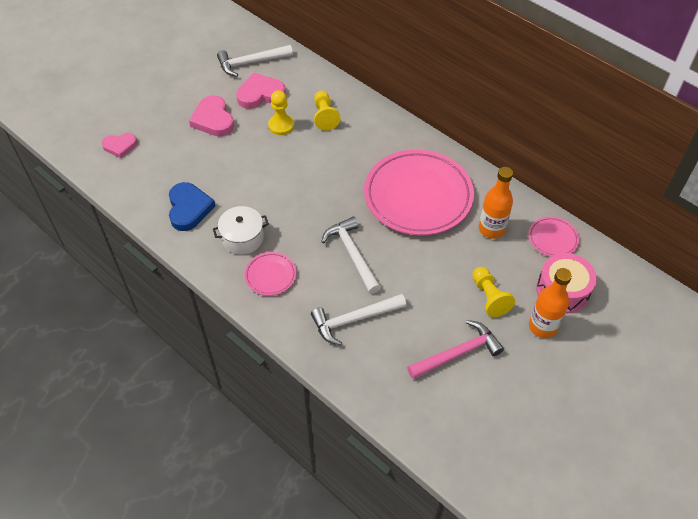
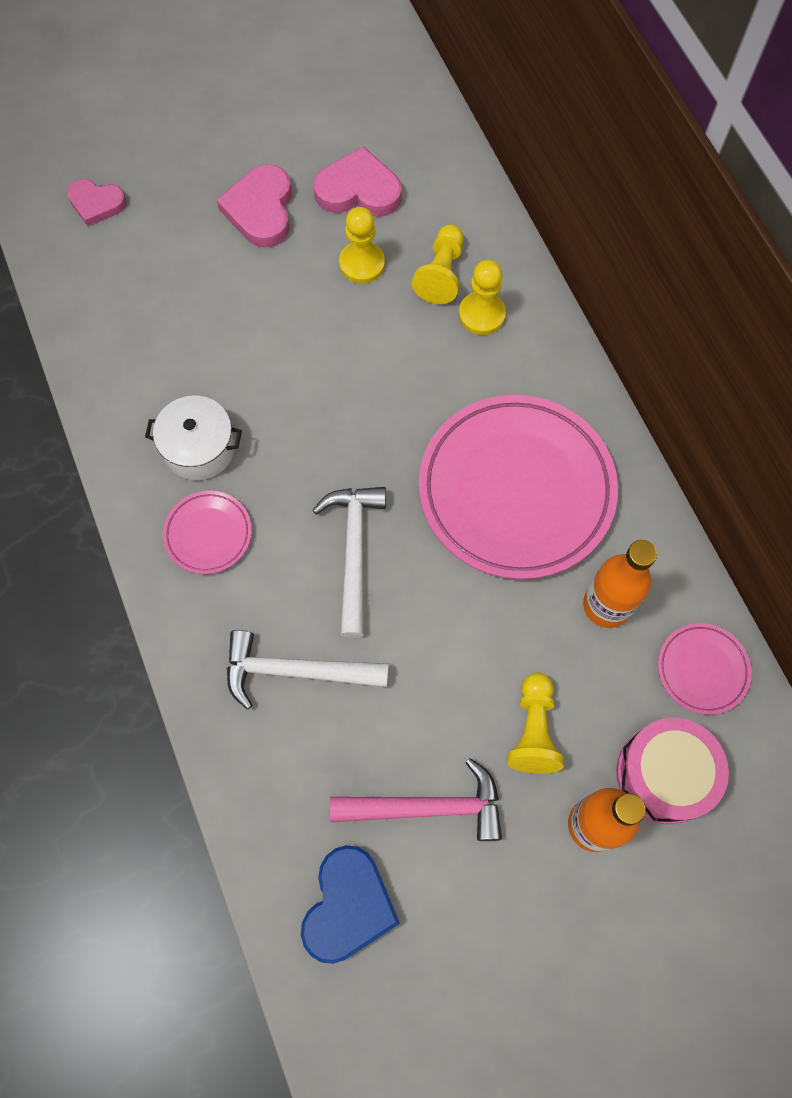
camera: 25 degrees right, 15 degrees up
(189, 208) = (145, 360): blue heart -> blue heart (348, 906)
(251, 63) = (374, 123): white hammer -> none
(355, 127) = (481, 314): none -> yellow pawn

